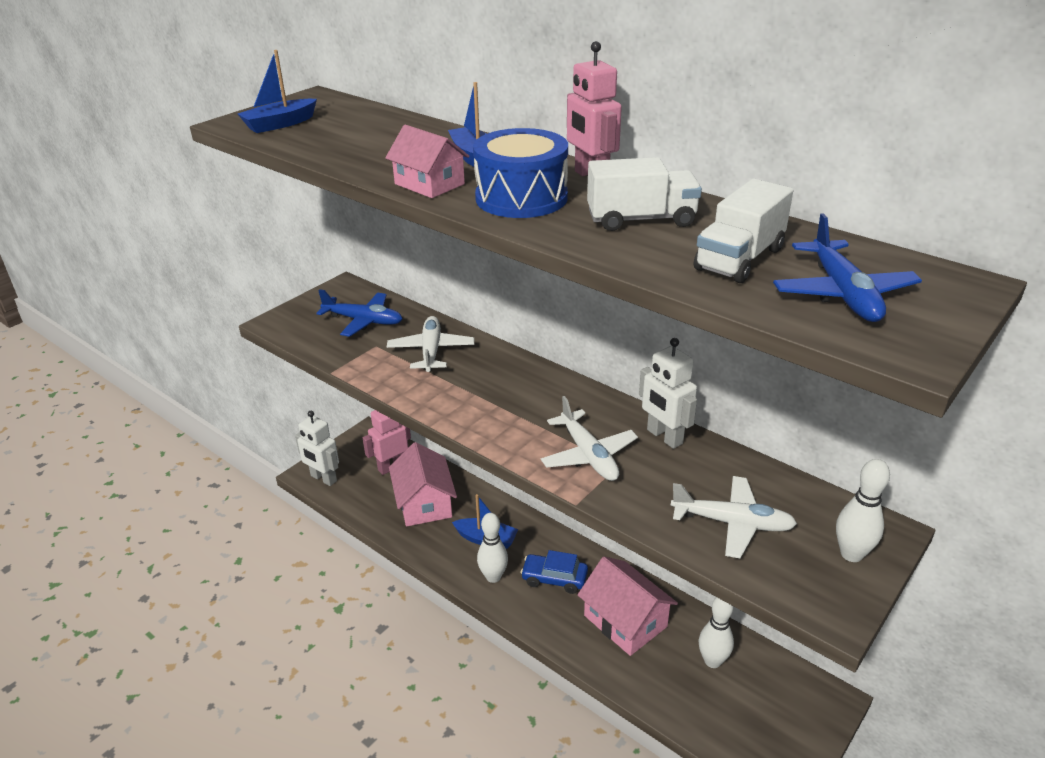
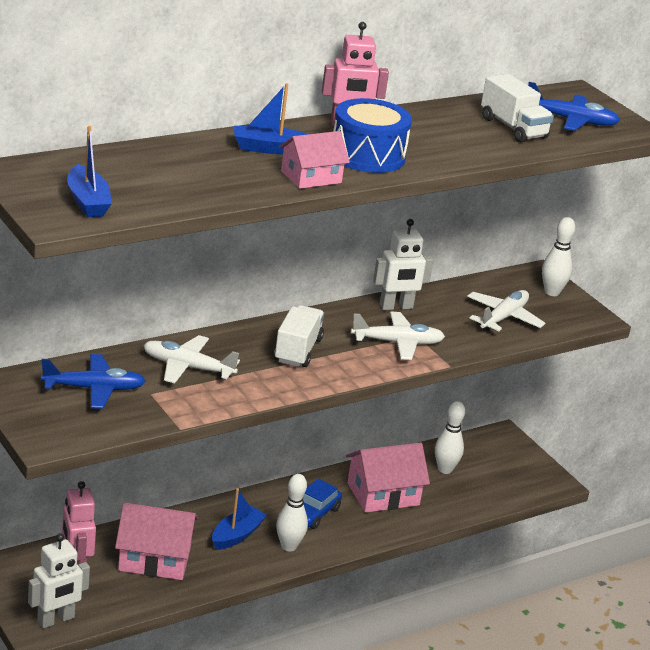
camera: 75 degrees left, 5 degrees down
(363, 321) = (94, 389): blue plane -> blue plane turned 45 degrees clockwise
(641, 219) = (436, 133): white truck -> white truck (298, 350)

